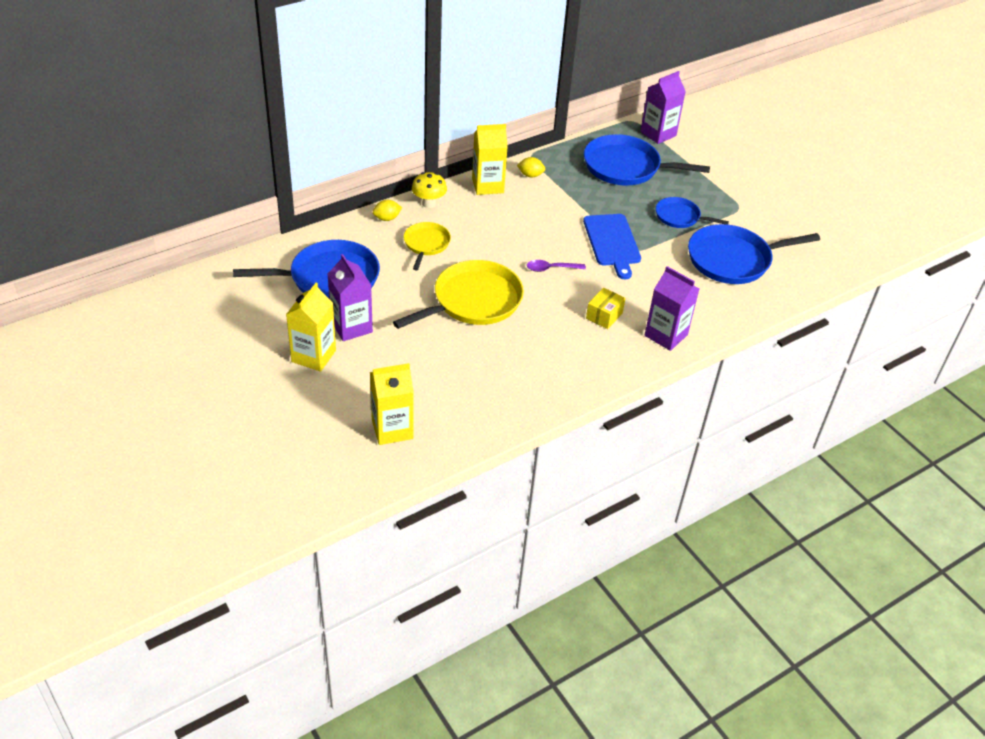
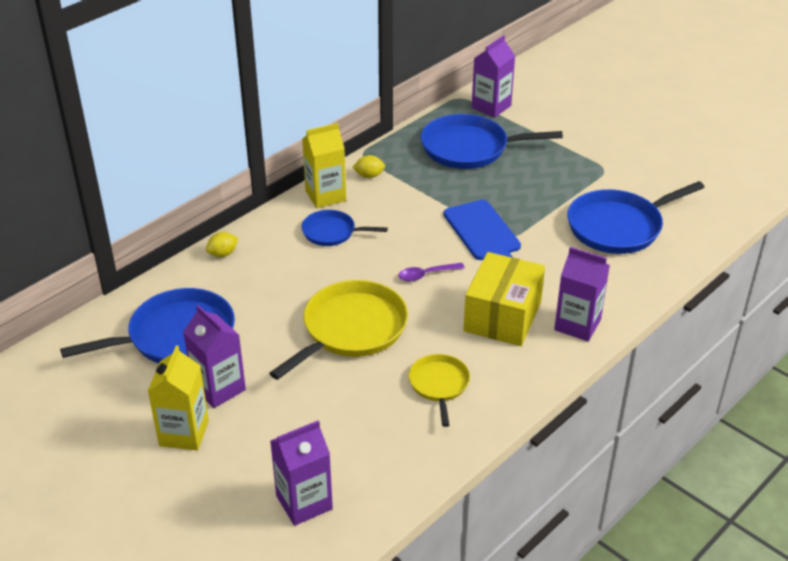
camera: 10 degrees left, 5 degrees down
(392, 429) = (304, 502): yellow carton -> purple carton
(426, 244) = (277, 274): yellow pan -> yellow pan (439, 385)
(429, 203) = (265, 228): yellow mushroom -> none
(604, 316) = (502, 316): yellow box -> yellow box, size x2.03
(679, 217) = (545, 191): blue pan -> blue pan (331, 232)

